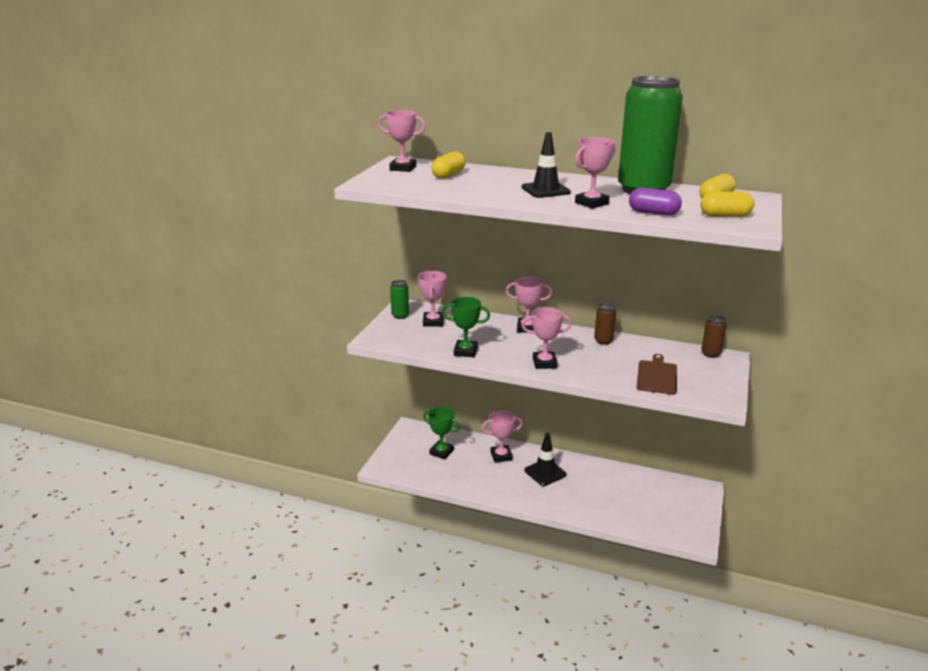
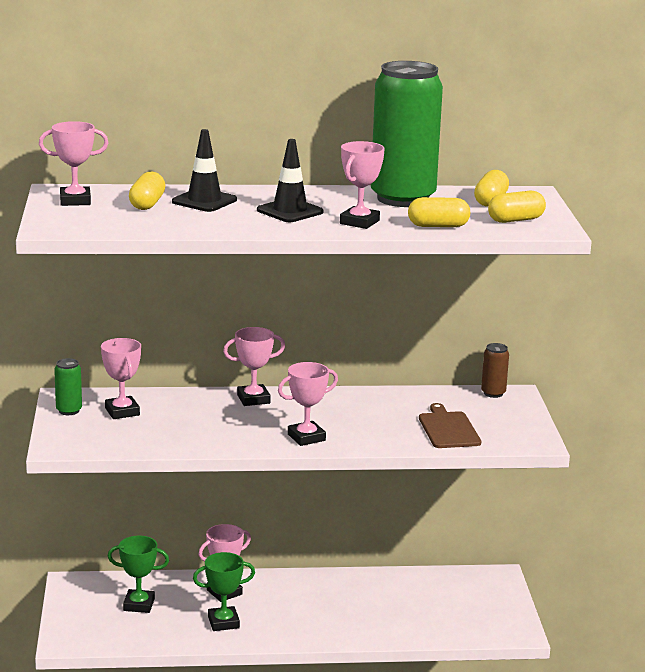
camera: 25 degrees left, 5 degrees down
(465, 351) = (196, 441): green trophy -> green trophy (223, 622)
(545, 472) = (295, 599): black traffic cone -> black traffic cone (204, 201)
(603, 341) = (359, 399): brown can -> none
(653, 213) = (438, 226): purple capsule -> yellow capsule

